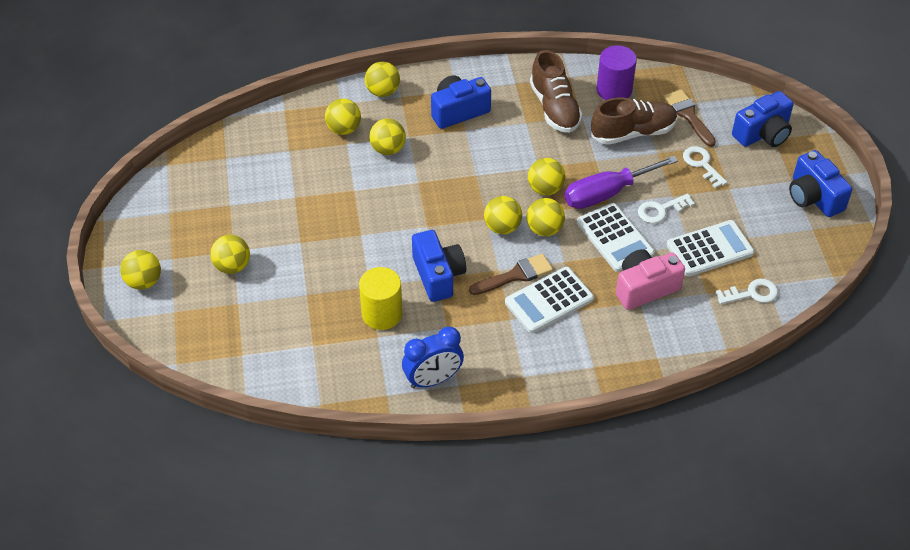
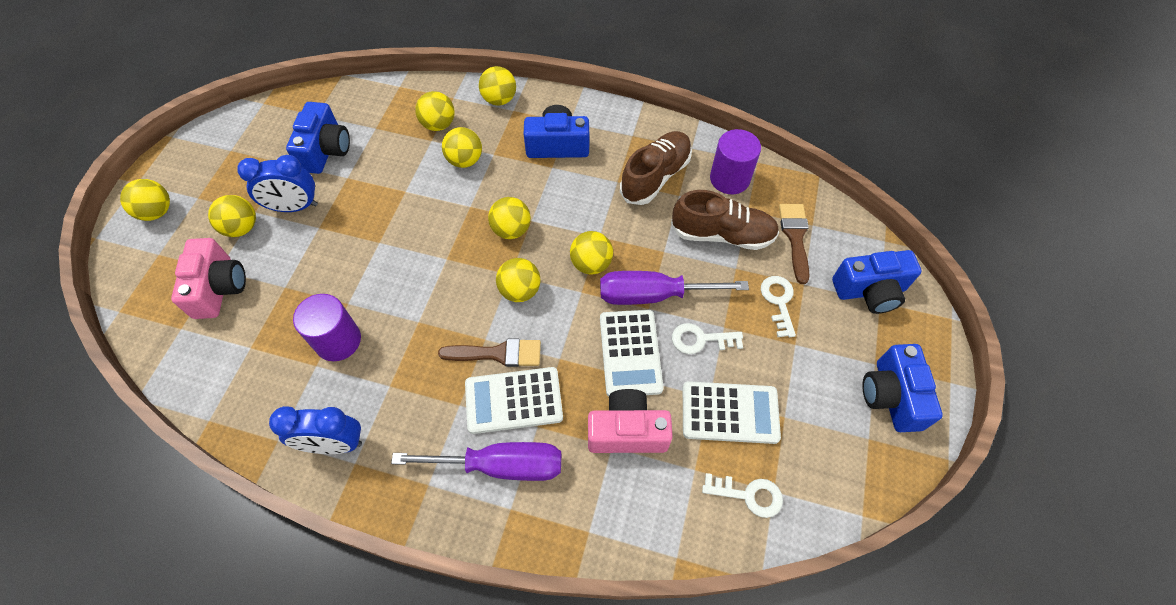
camera: 25 degrees right, 10 degrees up
(251, 315) = (219, 288): none -> pink camera
(266, 235) = (294, 207): none -> blue clock
(382, 314) = (338, 340): yellow cylinder -> purple cylinder
(438, 275) = (421, 320): blue camera -> blue camera (325, 150)
(544, 229) = (561, 311): yellow ball -> yellow ball (511, 230)
(554, 108) = (655, 176): brown shoe -> brown shoe turned 150 degrees counterclockwise
(568, 344) = (501, 465): none -> purple screwdriver

